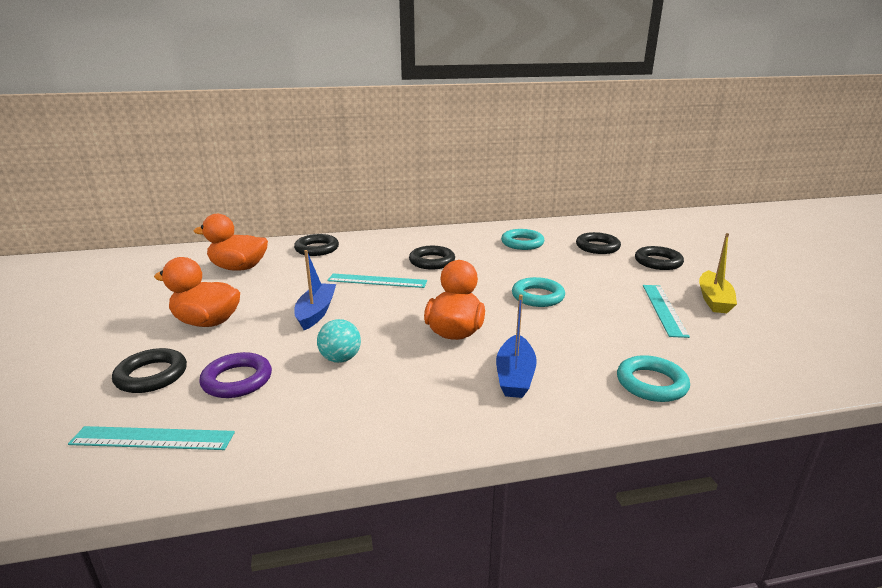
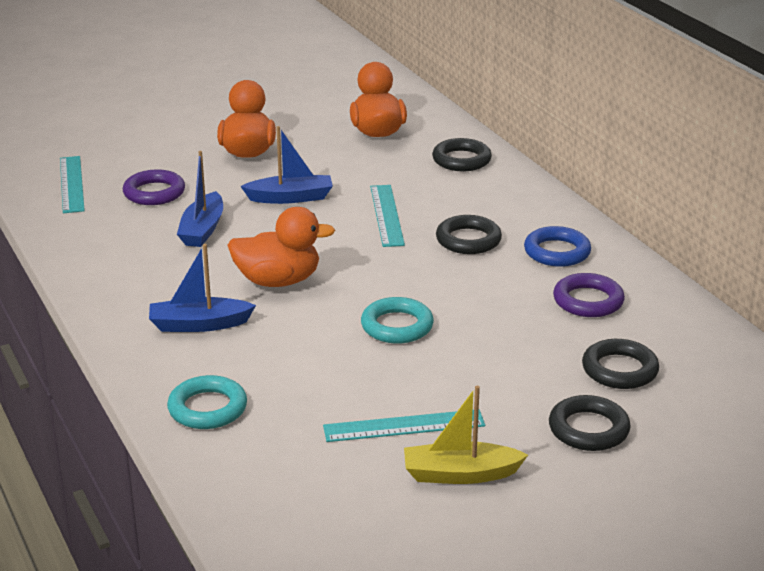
camera: 75 degrees right, 5 degrees up
(151, 375) = (151, 157): black ring -> none
(340, 359) = (202, 230): turquoise ball -> blue boat
(462, 242) = (557, 252): none -> blue ring
(522, 243) = (588, 301): turquoise ring -> purple ring

